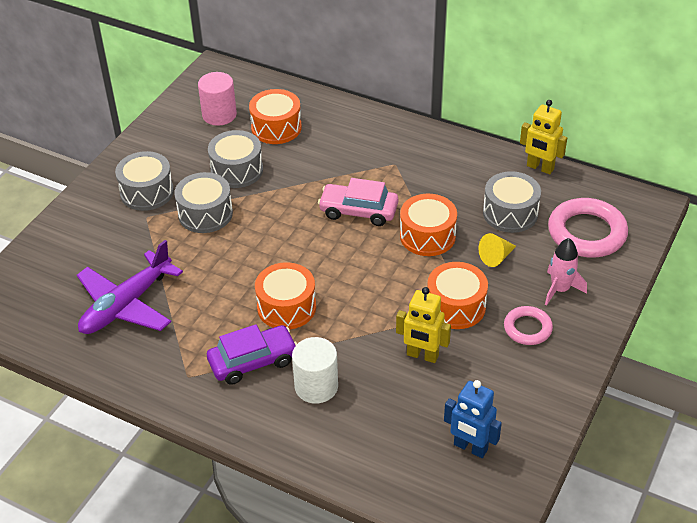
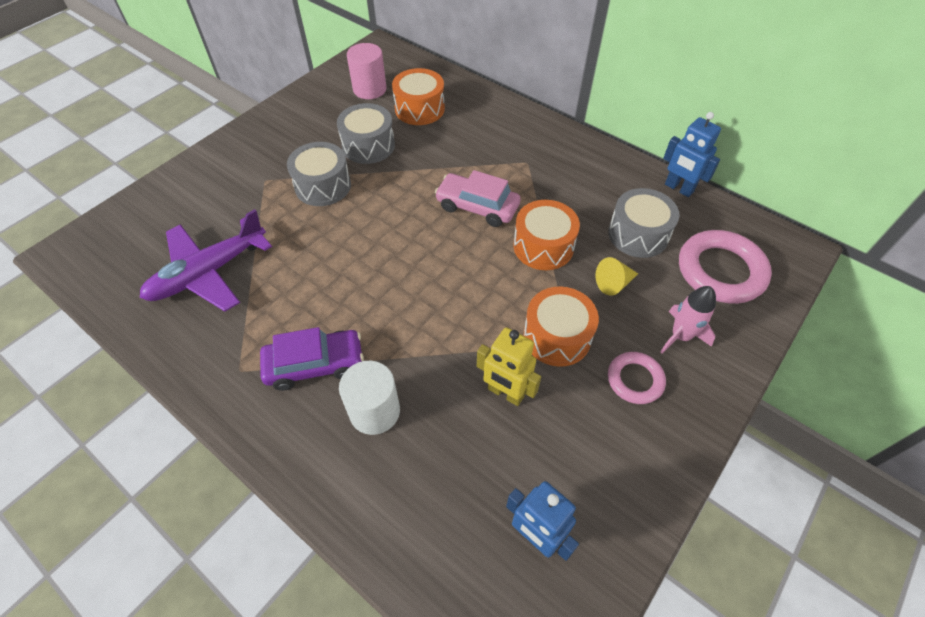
camera: 10 degrees right, 10 degrees up
(147, 192) = (275, 155): grey drum -> none
(286, 307) = (371, 304): orange drum -> none
(540, 168) = (678, 188): yellow robot -> blue robot

